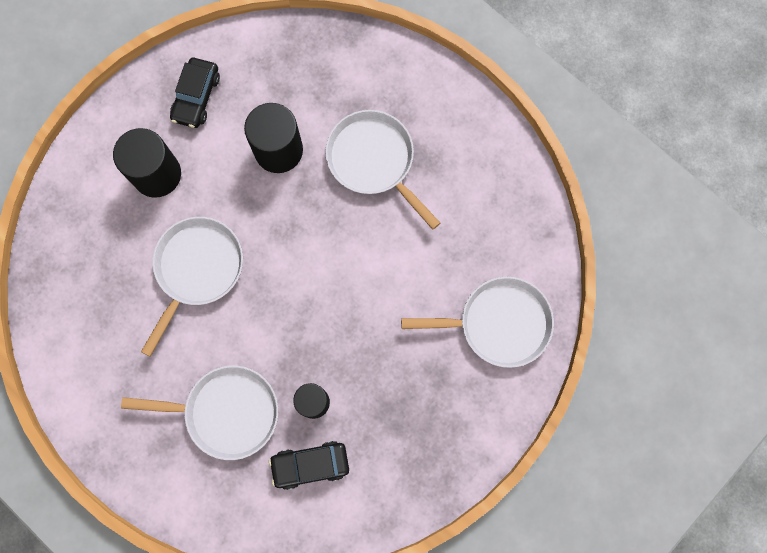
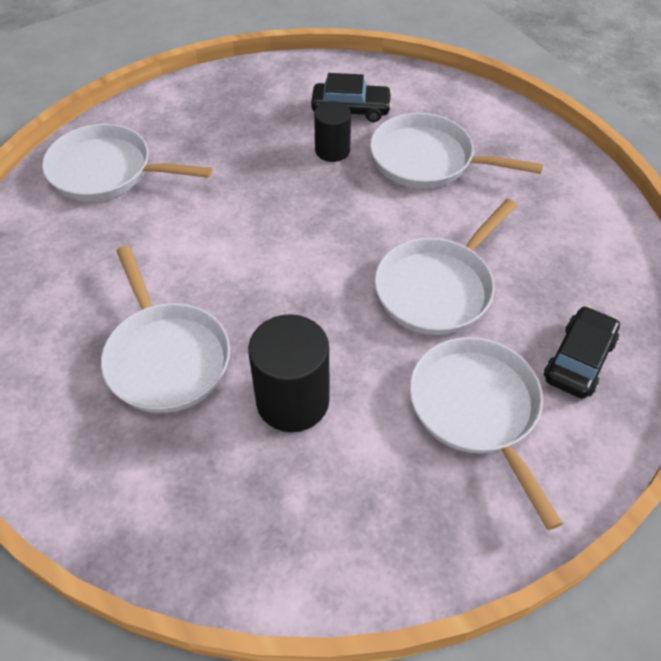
camera: 165 degrees left, 25 degrees down
(157, 174) = (477, 410): black cylinder -> white pan
(196, 97) = (398, 508): black car -> black car (578, 360)

